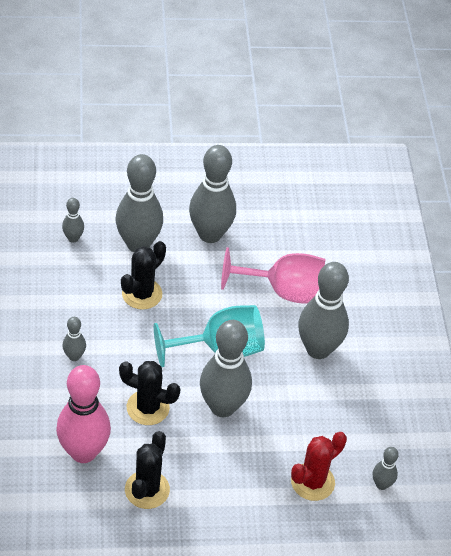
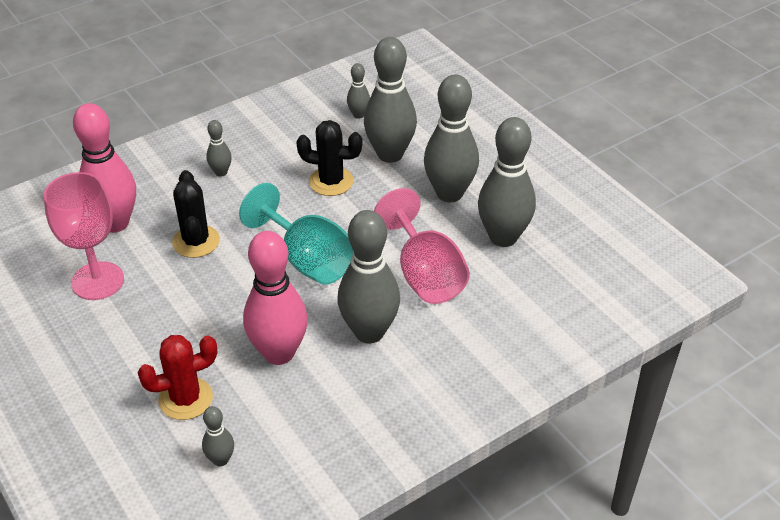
camera: 65 degrees right, 5 degrees down
(147, 490) = (97, 281): black cactus -> pink goblet
(222, 407) = (235, 291): grey bowling pin -> grey bowling pin (503, 237)
(304, 409) = (279, 353): none -> pink bowling pin
(312, 482) = (185, 399): red cactus -> red cactus turned 45 degrees counterclockwise

